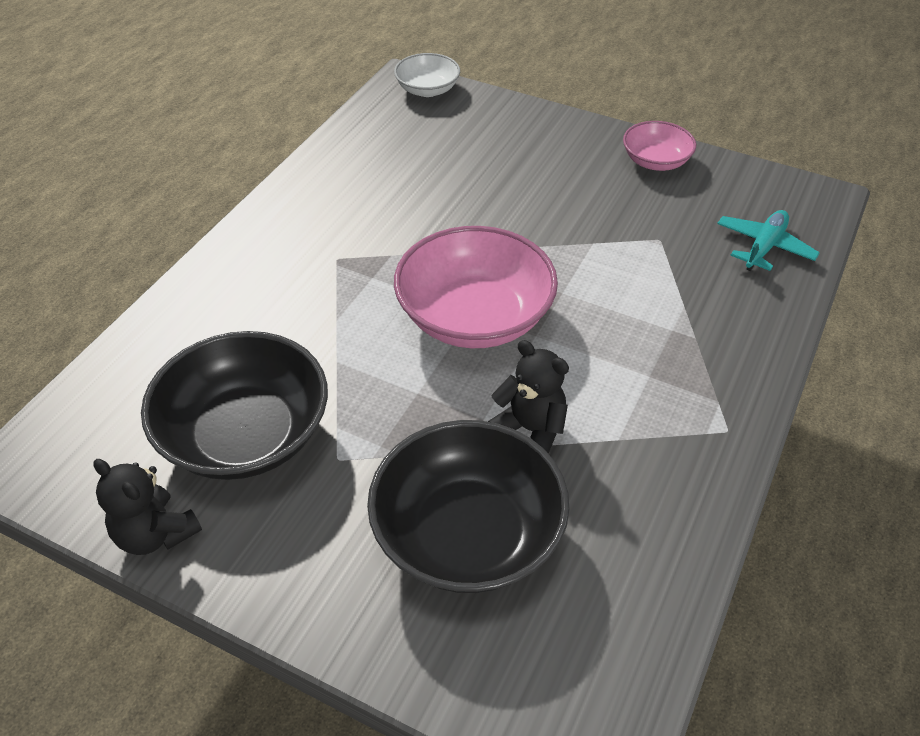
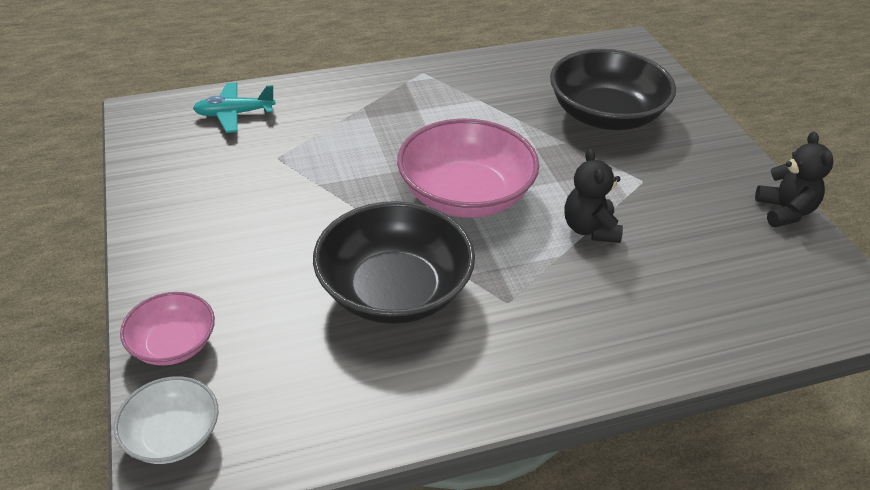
camera: 135 degrees left, 5 degrees down
(245, 434) = (691, 227): black bowl -> black bowl (394, 290)
(530, 430) = (518, 128): black teddy bear -> black teddy bear (590, 229)
(655, 161) = (166, 202): pink bowl -> pink bowl (173, 344)

